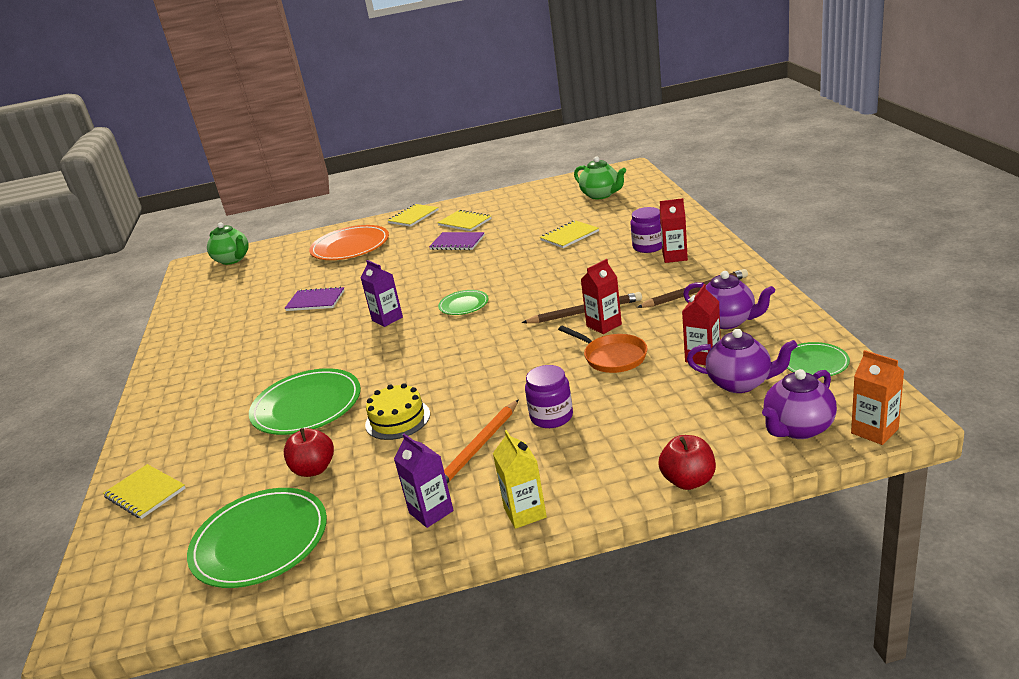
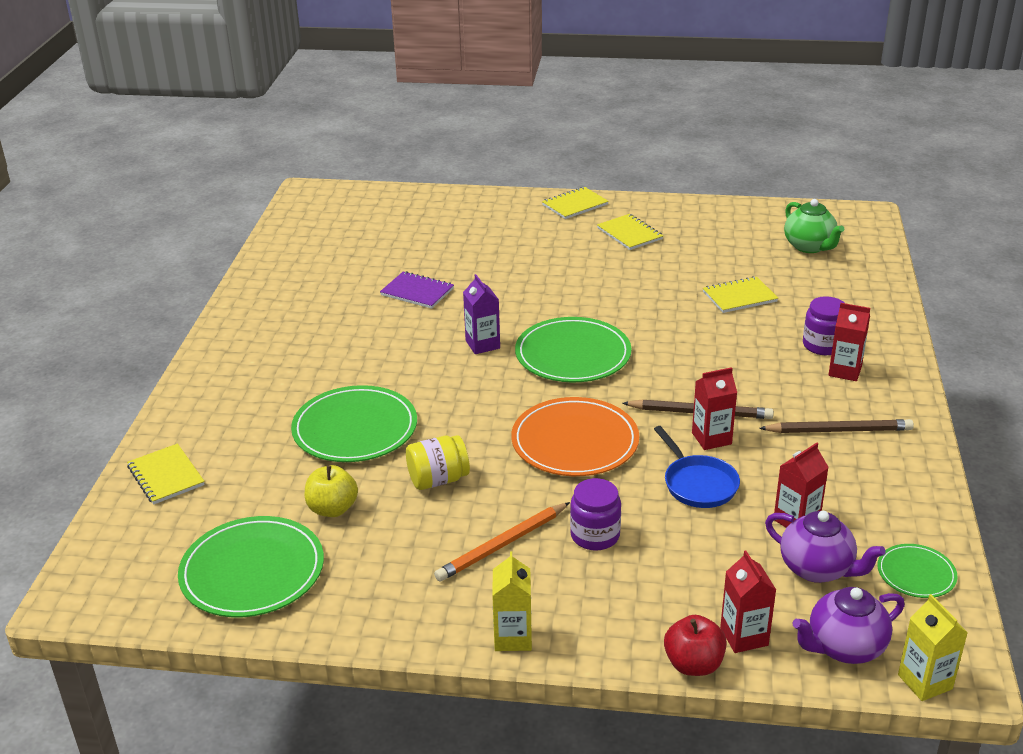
camera: 15 degrees right, 5 degrees up
(233, 260) = (351, 200): green teapot -> none
(314, 469) = (332, 509): red apple -> yellow apple
(350, 246) = (485, 226): orange plate -> orange plate (575, 441)
(397, 419) = (438, 480): yellow cake -> yellow jar
(431, 512) = (423, 601): purple carton -> none
(457, 242) = (607, 262): purple notebook -> none
(463, 305) = (573, 354): green plate -> green plate, size x1.90
(612, 357) = (698, 484): orange pan -> blue pan
(715, 447) = (744, 636): none -> red carton
(728, 321) = (852, 483): purple teapot -> none
(874, 431) = (925, 682): orange carton -> yellow carton

